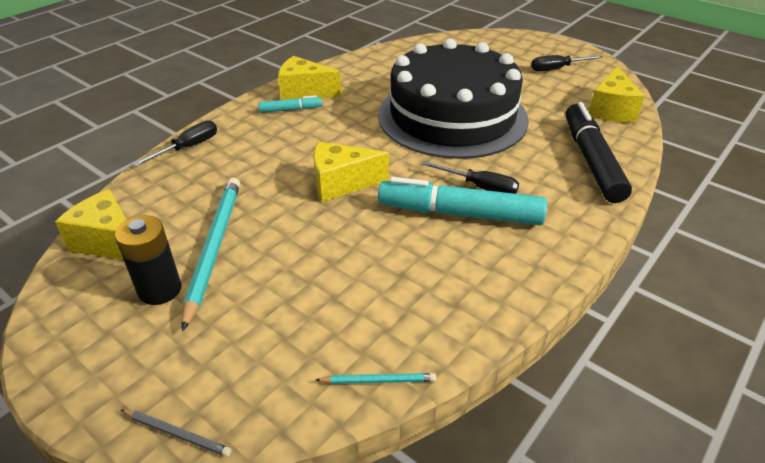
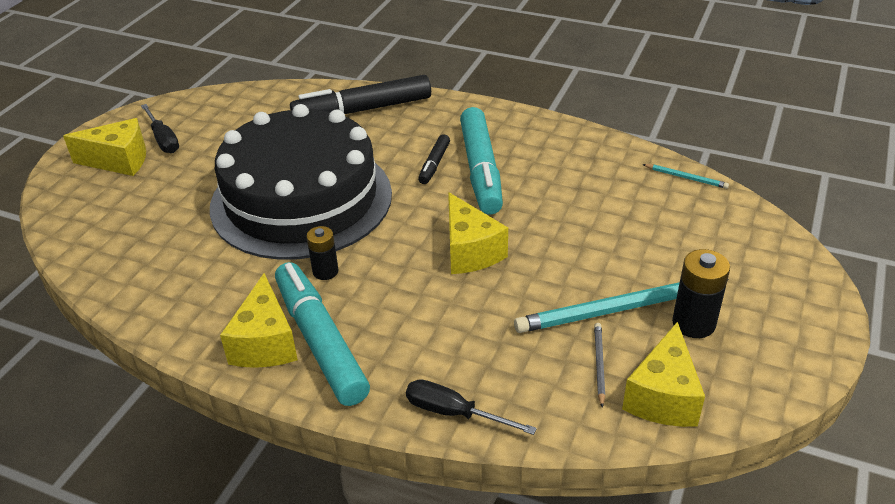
camera: 105 degrees left, 0 degrees up
(177, 433) = (800, 254): grey pencil -> grey pencil (599, 364)
(290, 110) = (320, 341): turquoise marker -> turquoise marker, size x2.08
(358, 118) = (325, 271): none -> black battery
(378, 380) = (686, 178): turquoise pencil -> turquoise pencil turned 135 degrees clockwise
(480, 187) = (434, 164): black screwdriver -> black marker
(611, 110) = (260, 103): yellow cheese -> yellow cheese (119, 161)

